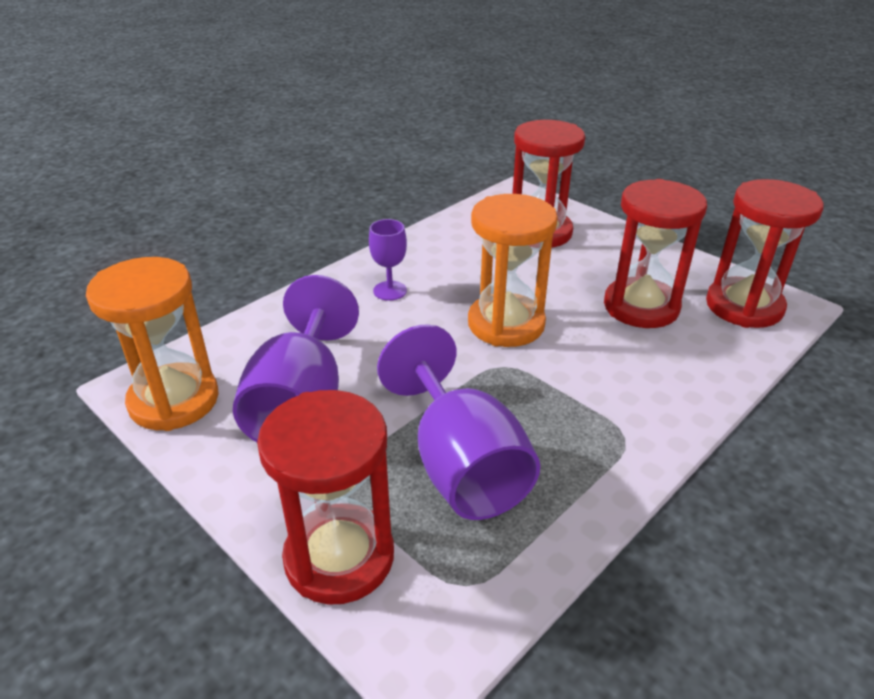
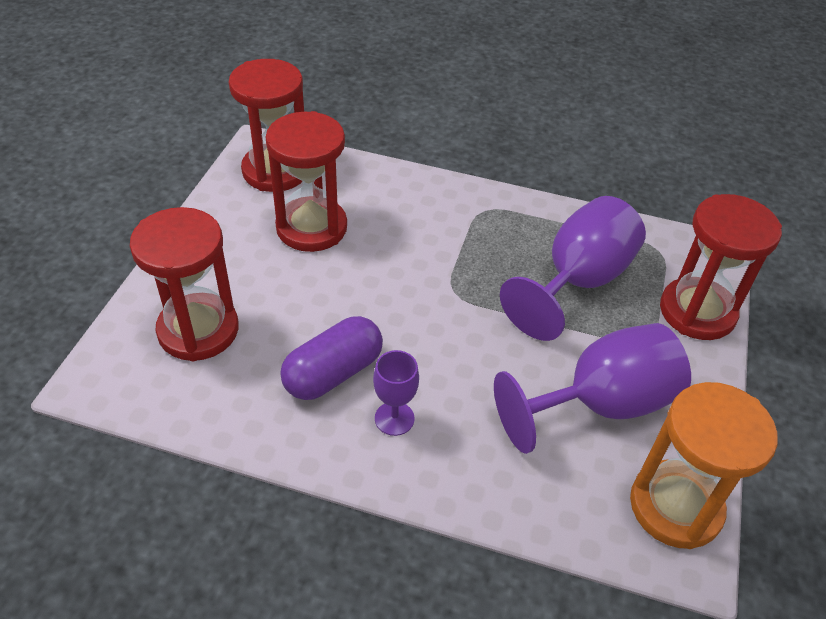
camera: 120 degrees left, 10 degrees up
(455, 276) = (333, 373): none -> purple capsule
(506, 324) = (394, 307): orange hourglass -> none

